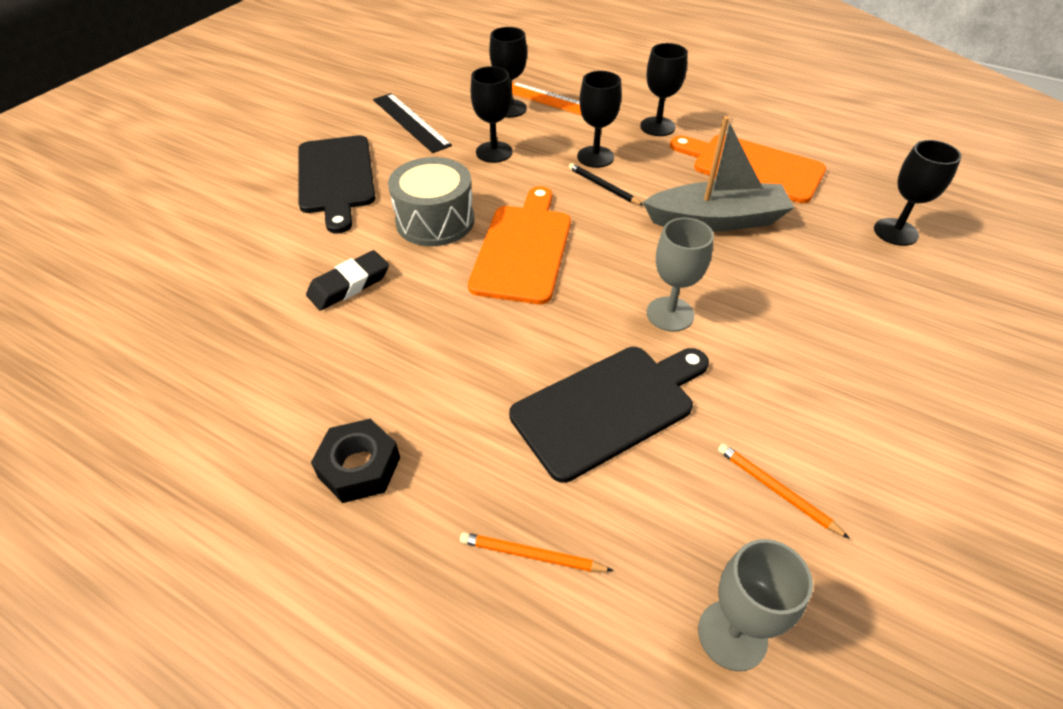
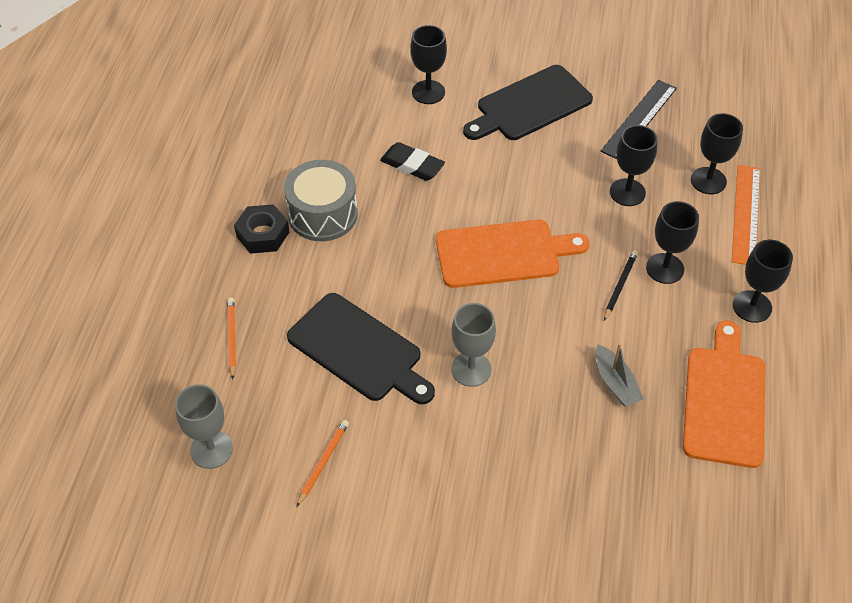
camera: 70 degrees right, 5 degrees up
(435, 221) = (509, 186): grey drum -> grey drum (323, 214)
(716, 220) = (615, 383): grey boat -> grey boat, size x0.53
(895, 232) = (677, 538): black goblet -> black goblet (428, 92)

